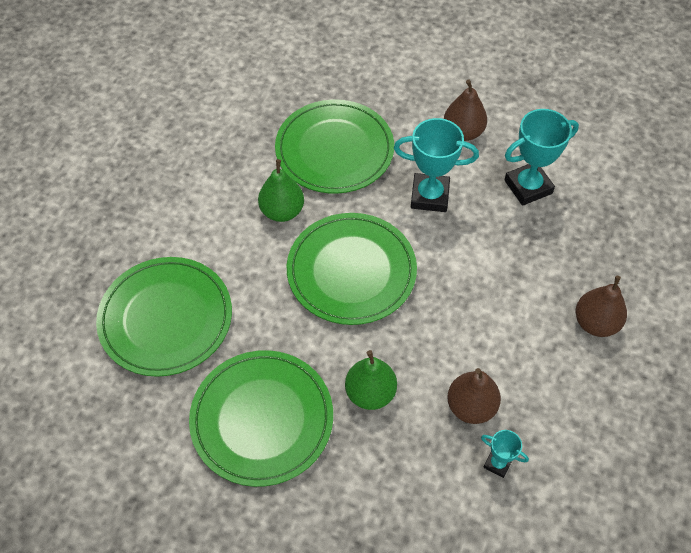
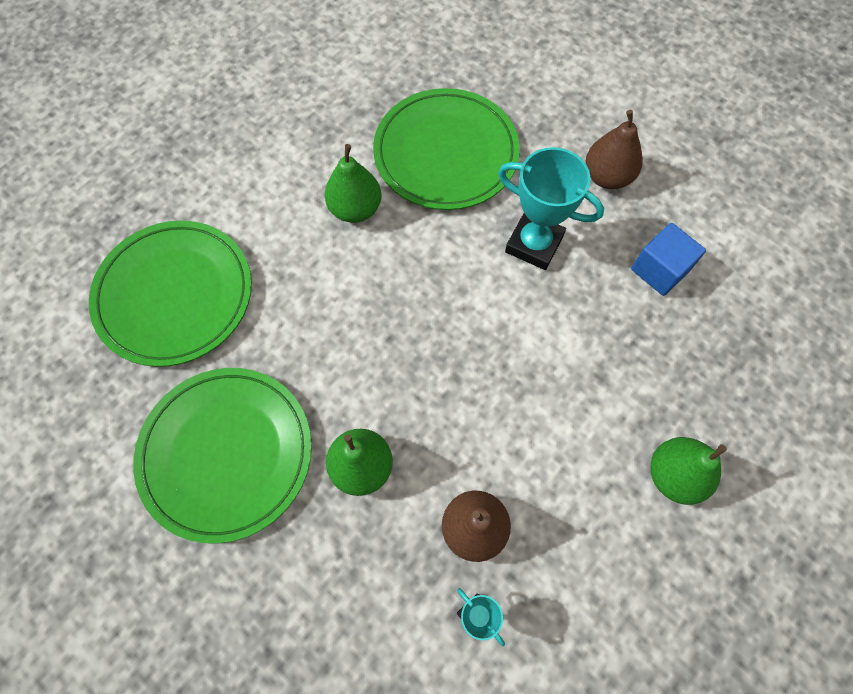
camera: 20 degrees right, 10 degrees up
(351, 271) = (403, 307): green plate -> none
(528, 187) = (659, 270): turquoise trophy -> blue cube
(595, 323) = (674, 475): brown pear -> green pear

